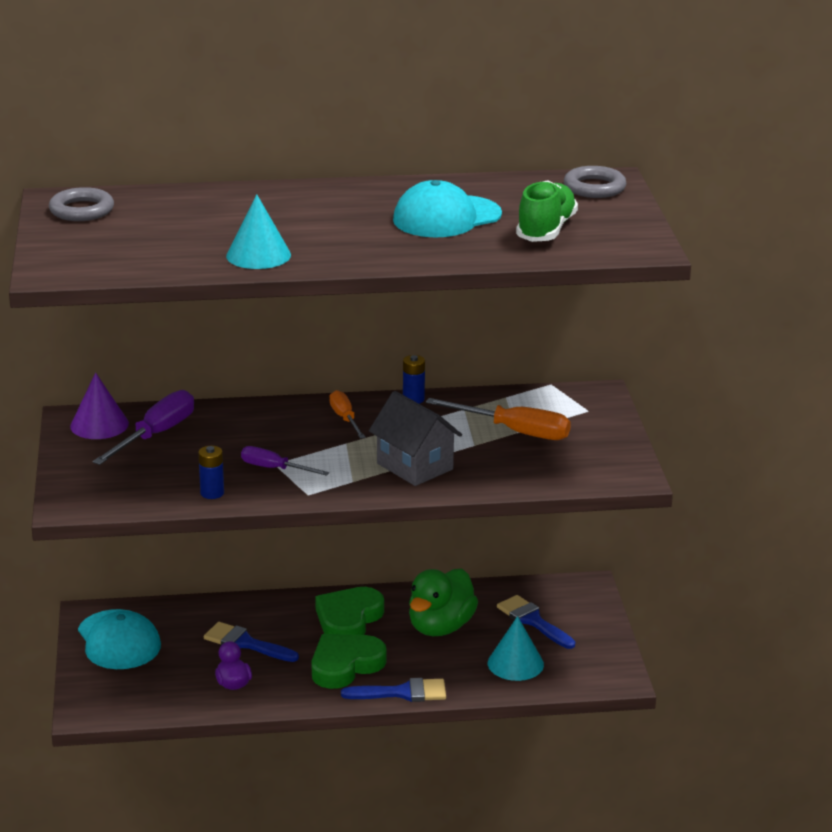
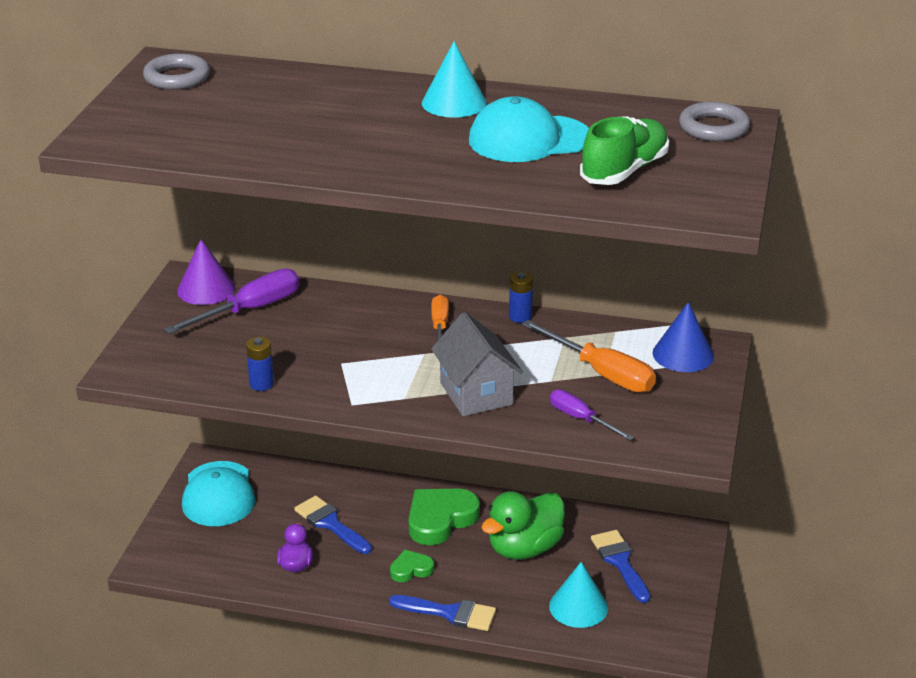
camera: 20 degrees right, 5 degrees up
(258, 255) = (304, 153): turquoise cone -> turquoise cone (454, 103)
(274, 469) = (337, 369): purple screwdriver -> purple screwdriver (581, 419)
(345, 665) = (411, 569): green heart -> green heart, size x0.54
(575, 405) = (683, 354): none -> blue cone

